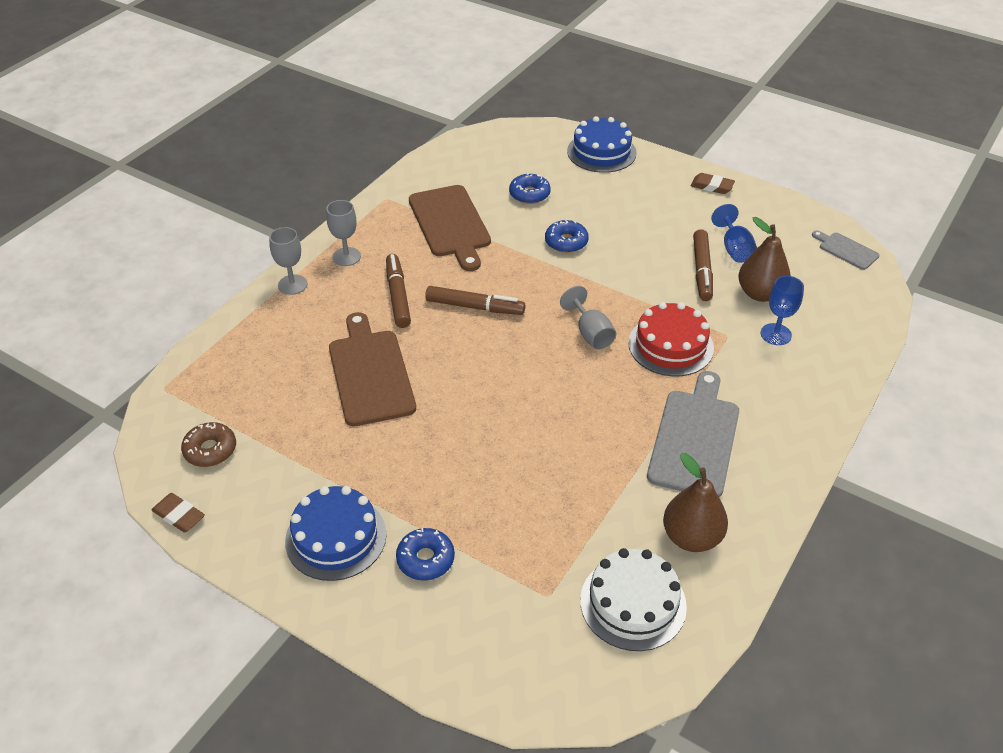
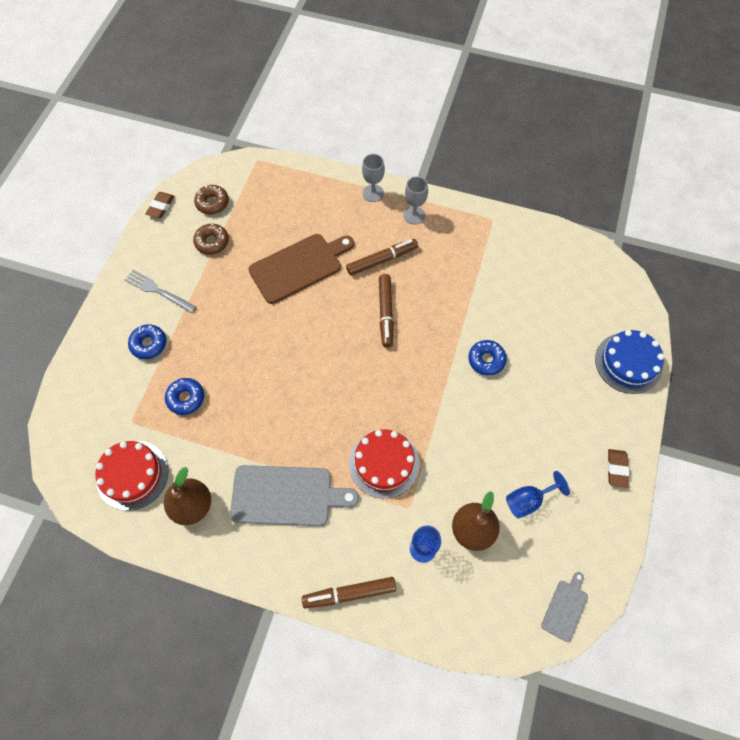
camera: 75 degrees right, 20 degrees up
(281, 460) = (212, 242): none -> brown donut
(336, 537) = (158, 291): blue cake -> grey fork
(450, 224) = (477, 271): brown cutting board -> none
(529, 194) = (540, 318): blue donut -> blue donut (186, 398)
(590, 333) = (380, 400): grey goblet -> none
(633, 603) = (132, 475): white cake -> red cake
(702, 271) = (487, 476): brown marker -> brown marker (349, 593)

